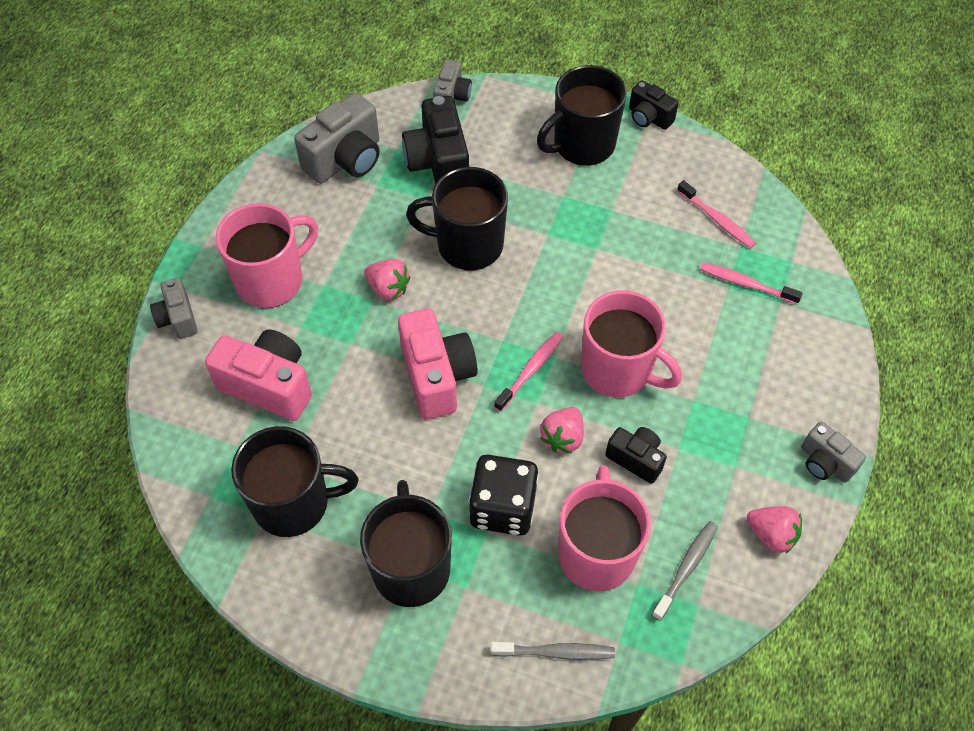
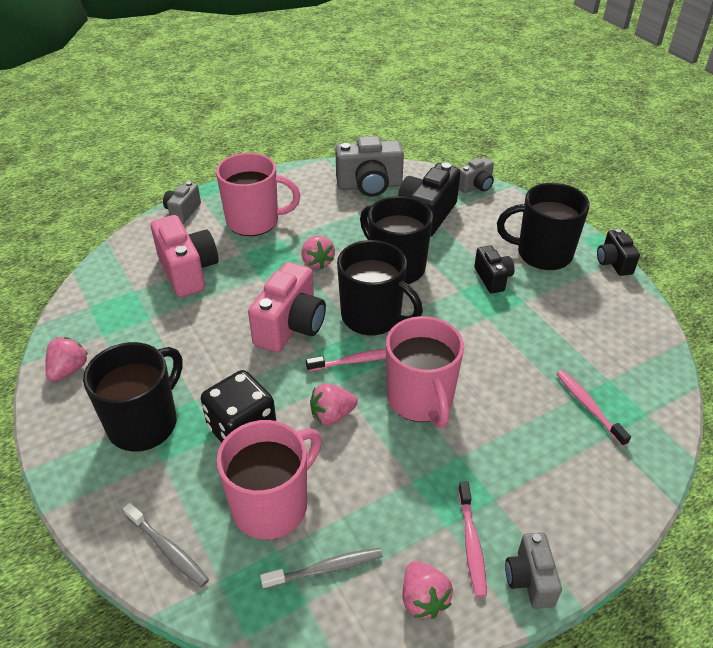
camera: 40 degrees right, 15 degrees down
(275, 574) = (69, 370): none -> pink strawberry
(294, 503) = (125, 339): black mug -> black mug (373, 317)
(636, 459) = (370, 465): black camera -> black camera (492, 278)
(716, 219) = (606, 351): pink toothbrush -> pink toothbrush (471, 543)

